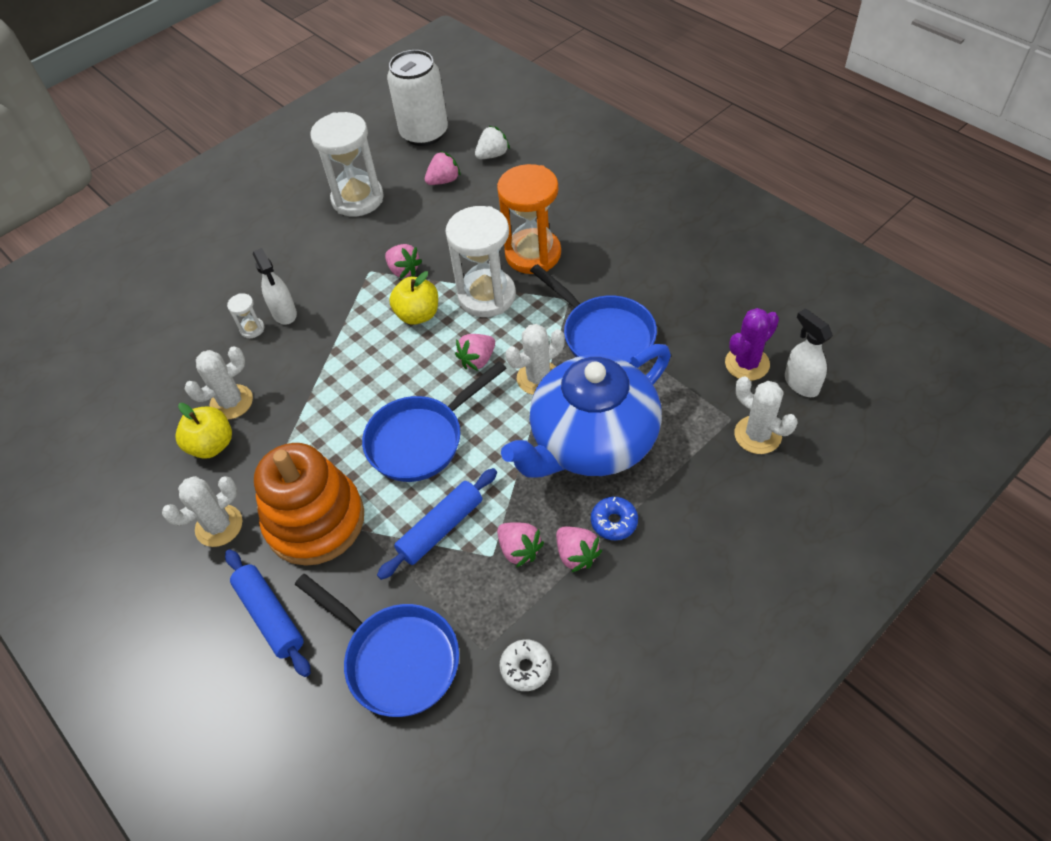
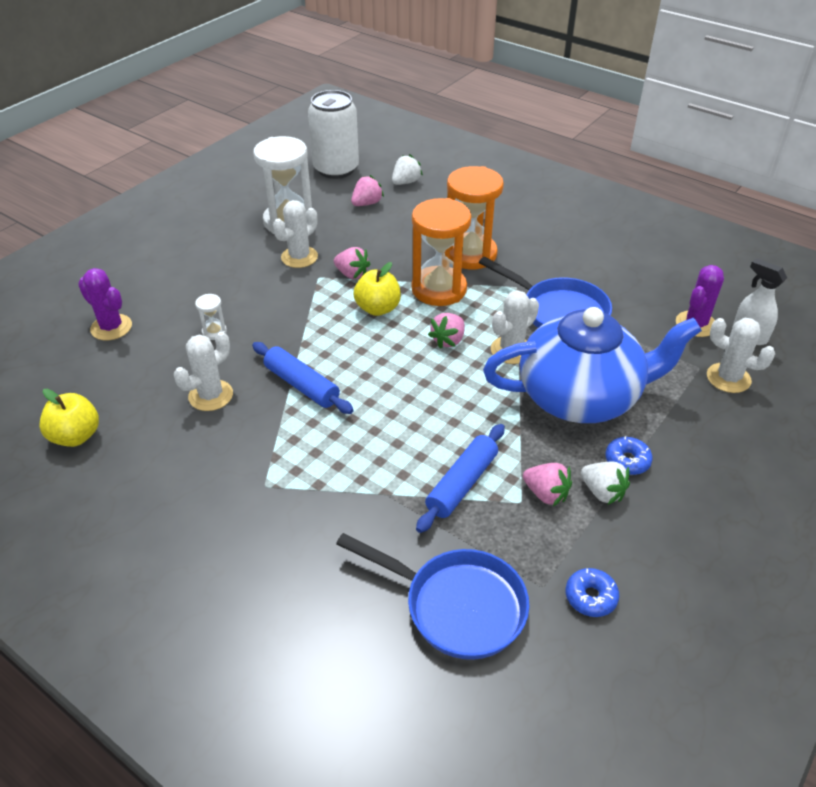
camera: 15 degrees left, 10 degrees down
(158, 315) = (111, 327): none -> purple cactus
(212, 445) = (201, 434): yellow apple -> yellow apple (76, 436)
(219, 526) = (229, 506): white cactus -> white cactus (299, 257)
(270, 616) = (310, 583): blue rolling pin -> blue rolling pin (302, 385)
(284, 313) = (244, 317): white spray bottle -> none
(315, 521) = (331, 491): orange stacking toy -> none
(421, 439) = (416, 410): blue pan -> none
(487, 296) = (439, 289): white hourglass -> orange hourglass
(526, 668) = (590, 597): white donut -> blue donut
(576, 555) = (602, 492): pink strawberry -> white strawberry
(592, 441) = (581, 397): blue teapot -> blue teapot turned 135 degrees counterclockwise

